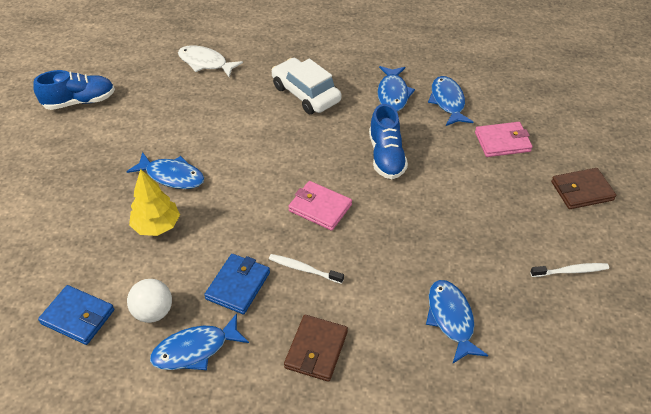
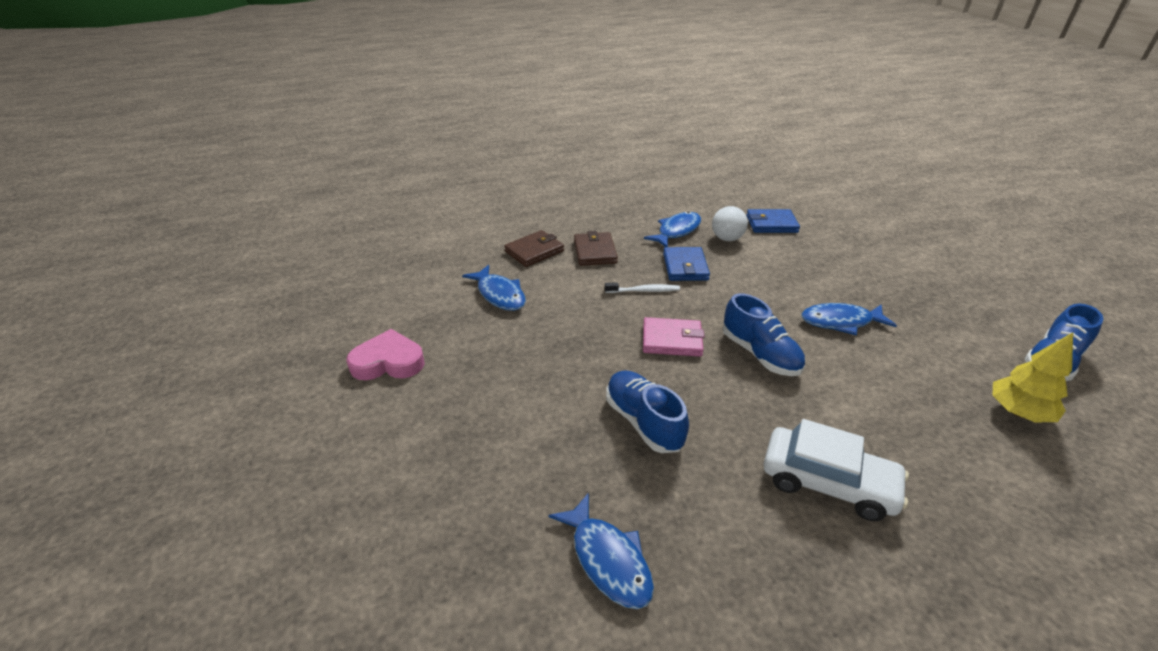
camera: 155 degrees right, 10 degrees down
(157, 226) = (796, 282): yellow tree -> yellow tree (1018, 412)
(205, 63) = (1025, 483): white fish -> none
(264, 173) = (760, 354): none -> blue shoe
(393, 94) = (705, 538): blue fish -> none
(502, 142) = (493, 506): pink wallet -> none
(571, 271) = (388, 362): white toothbrush -> pink heart
(581, 191) = (368, 462): brown wallet -> brown wallet (534, 251)

